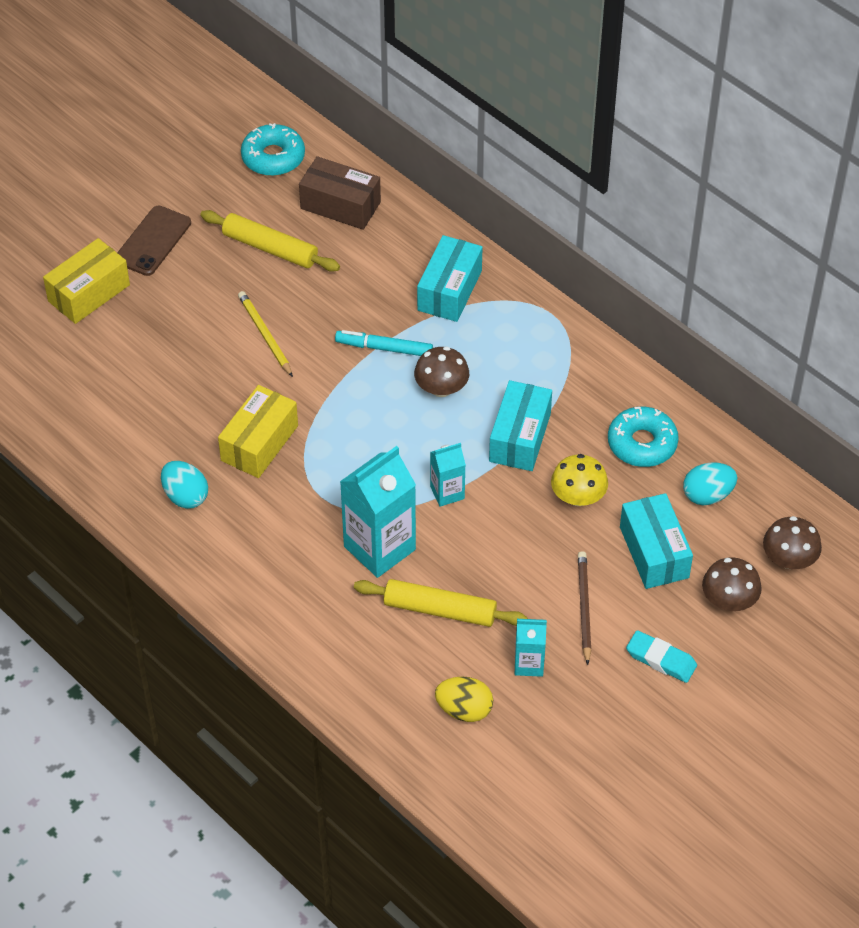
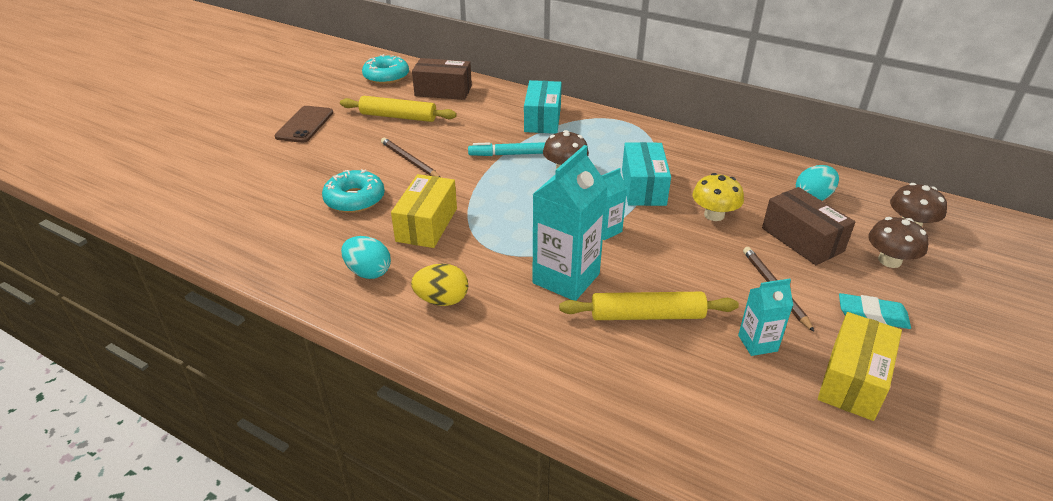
camera: 15 degrees left, 15 degrees down
(89, 293) = (255, 158): yellow box -> yellow box (853, 380)
(265, 335) = (409, 161): yellow pencil -> brown pencil
(464, 710) = (722, 398): yellow egg -> yellow egg (442, 300)
(642, 443) = (739, 176): turquoise donut -> turquoise donut (355, 199)
(654, 552) = (802, 239): turquoise box -> brown box

